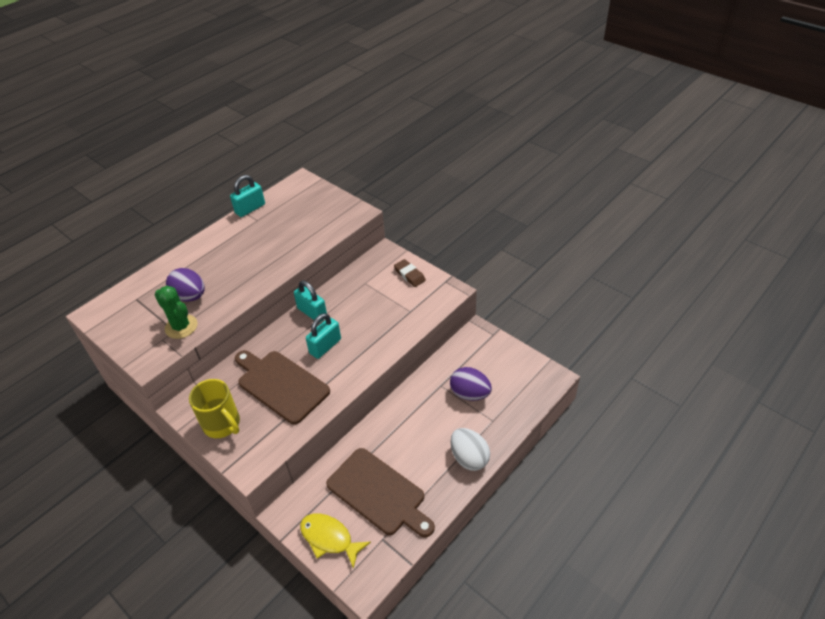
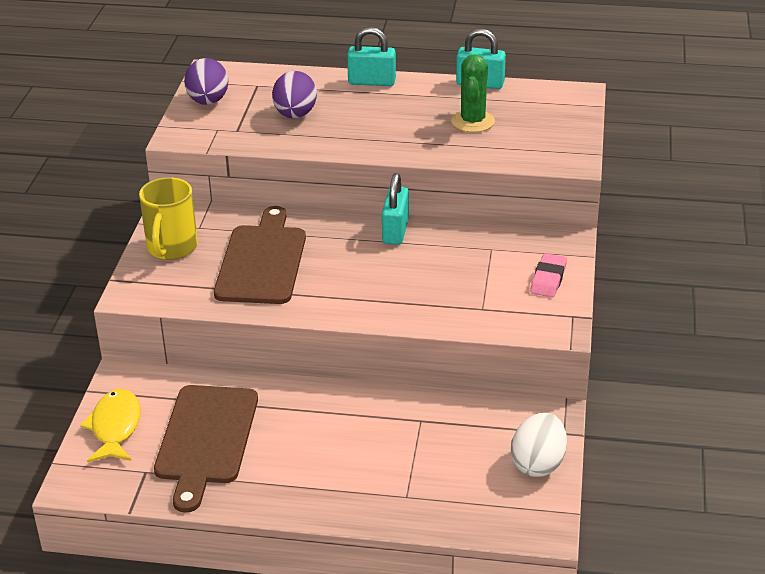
camera: 55 degrees right, 10 degrees down
(181, 327) = (246, 131): green cactus -> green cactus (472, 121)
(325, 346) = (352, 266): turquoise padlock -> turquoise padlock (372, 82)
(409, 275) = (548, 279): brown eraser -> pink eraser
(469, 458) = (324, 498): white egg -> white egg (538, 464)
(470, 394) = (432, 454): purple egg -> purple egg (208, 101)

